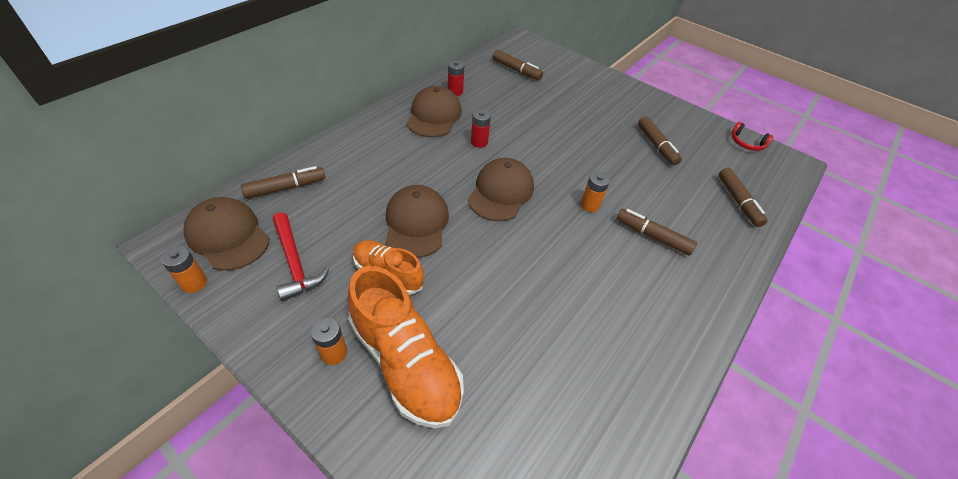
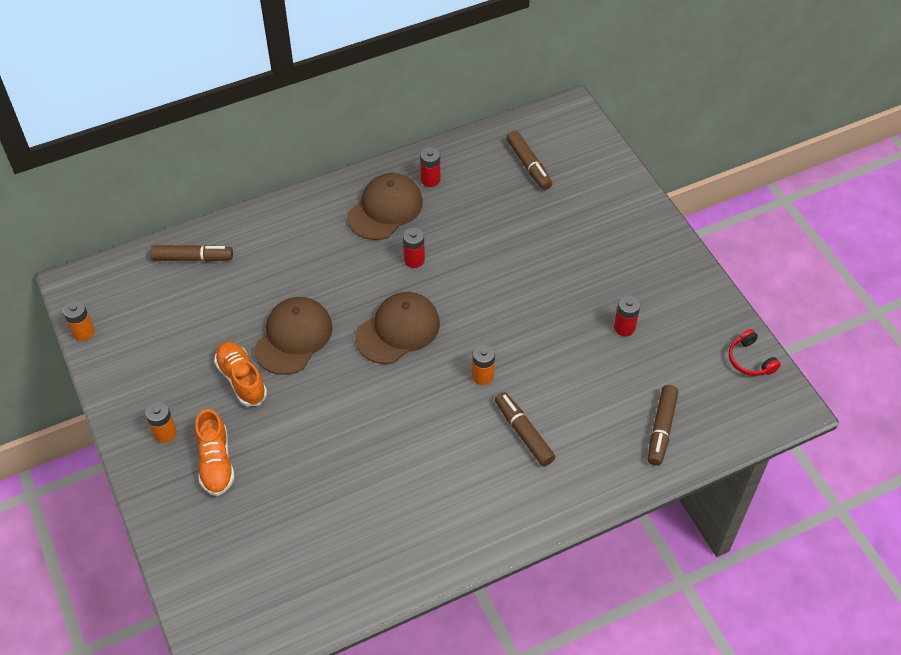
camera: 30 degrees right, 5 degrees up
(228, 236) = (124, 295): brown cap -> none
(295, 262) = (169, 341): red hammer -> none
(405, 362) = (216, 462): orange shoe -> orange shoe, size x0.59
(656, 145) = (624, 327): brown marker -> red battery

